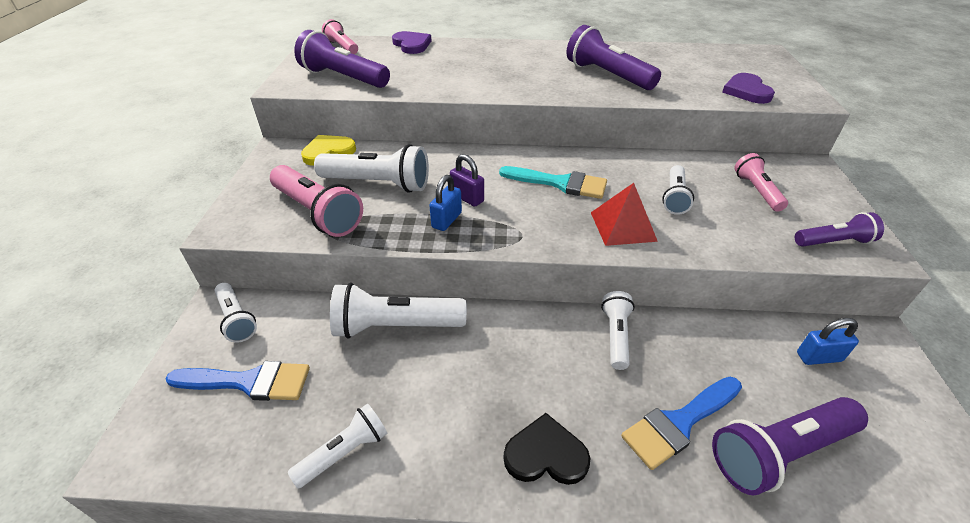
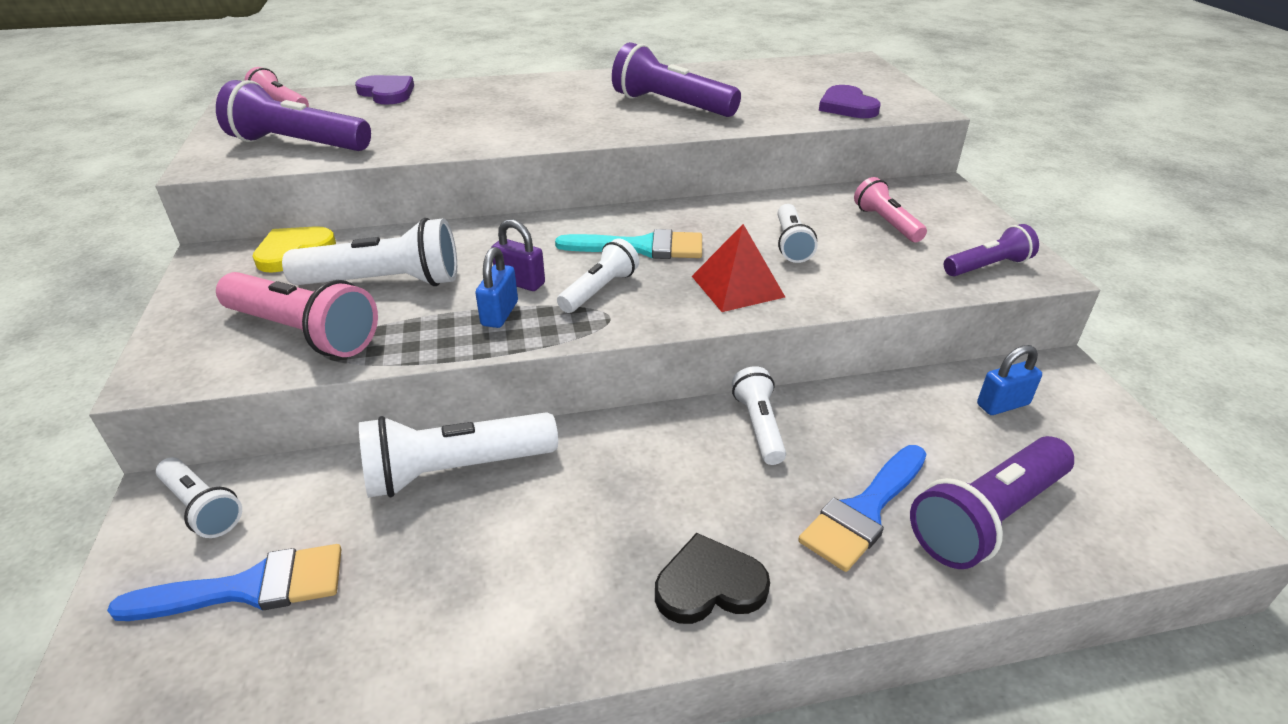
camera: 15 degrees left, 5 degrees down
(345, 452) = (428, 647): white flashlight -> white flashlight (599, 290)

